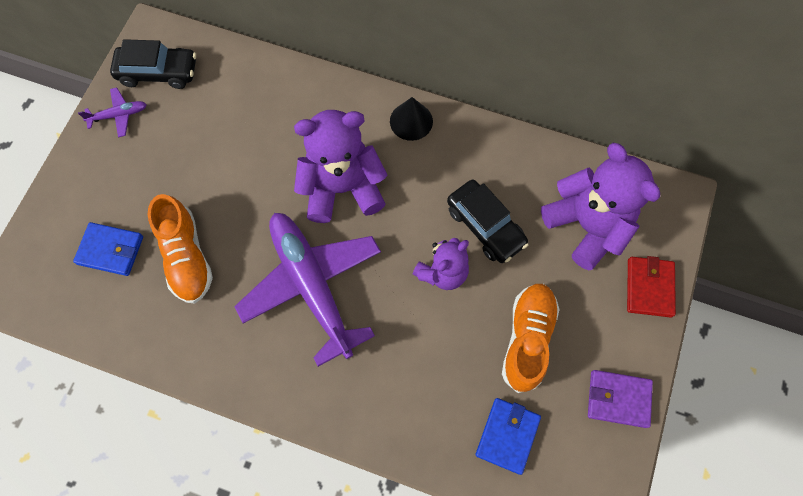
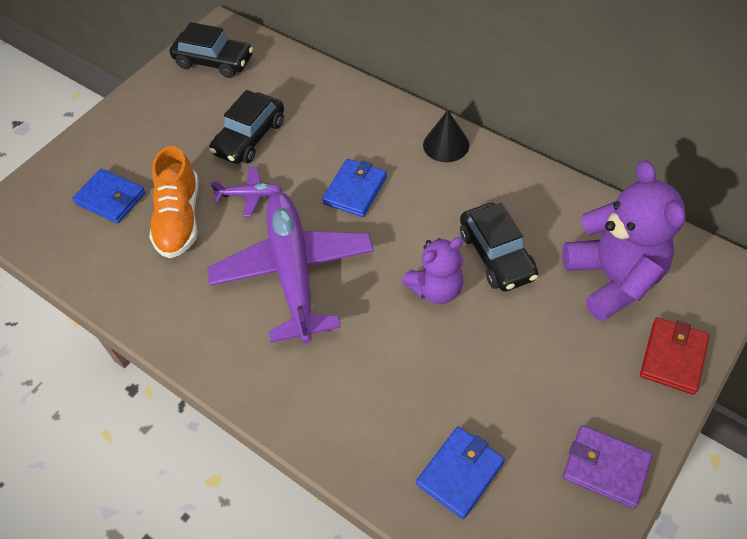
camera: 20 degrees right, 15 degrees down
(118, 115) = (164, 89): purple plane -> purple plane (249, 195)
(224, 153) = (250, 137): none -> black car
(342, 188) = (355, 190): purple teddy bear -> blue wallet
(527, 339) = (512, 377): orange shoe -> none

